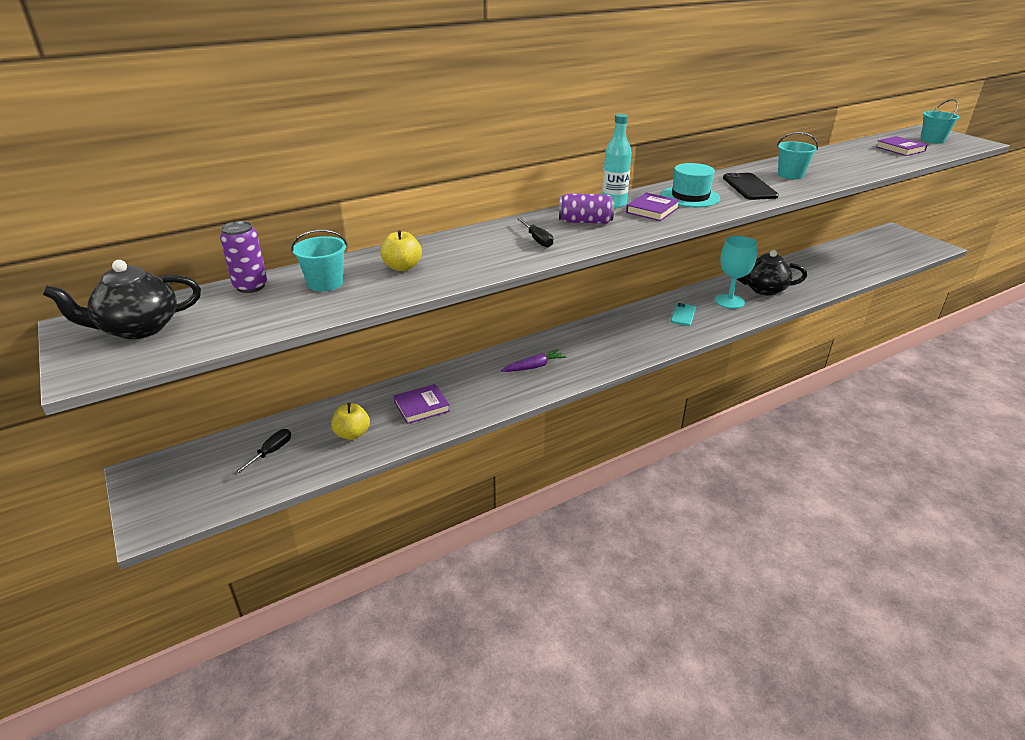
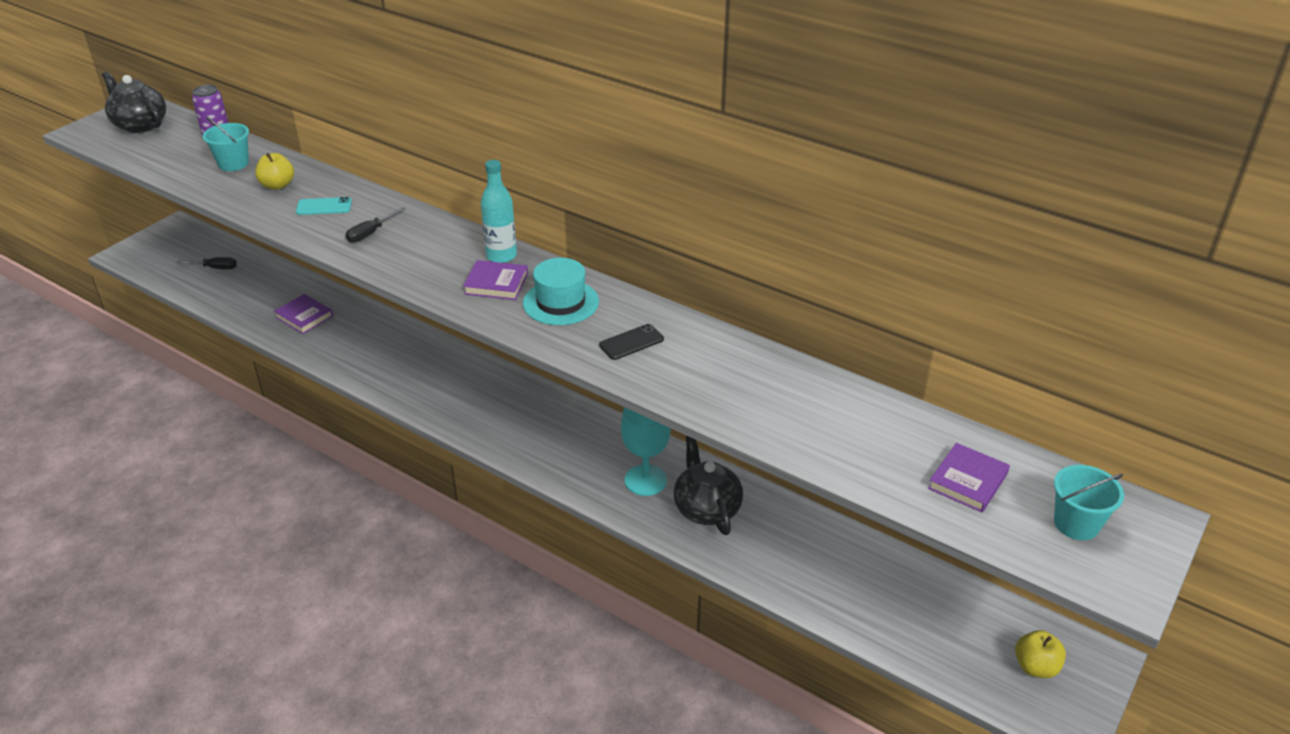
camera: 65 degrees right, 5 degrees up
(352, 434) = (251, 296): yellow apple -> yellow apple (1035, 667)
(534, 367) = (401, 361): purple carrot -> none
(585, 221) = (435, 249): purple can -> none
(683, 315) = (580, 445): turquoise phone -> turquoise phone (324, 207)
(749, 187) = (631, 342): black phone -> black phone, size x0.65
(790, 175) = (713, 372): turquoise bucket -> none

